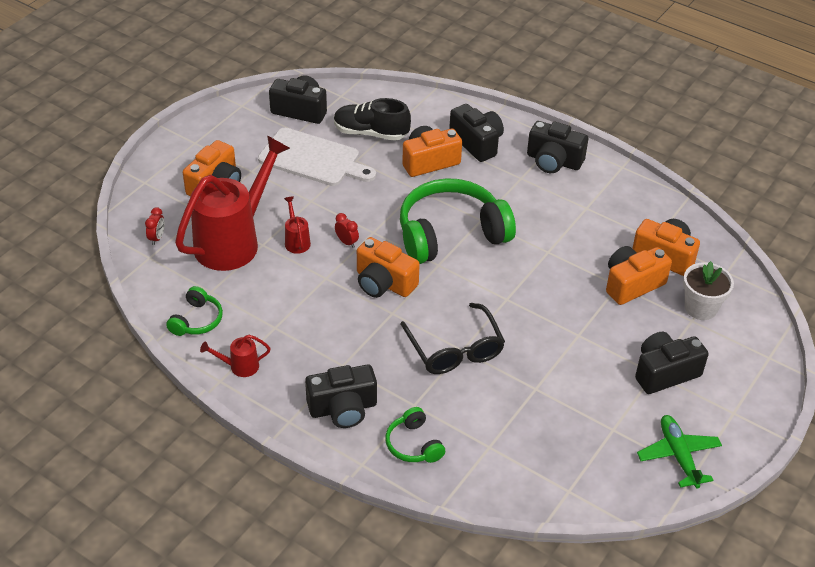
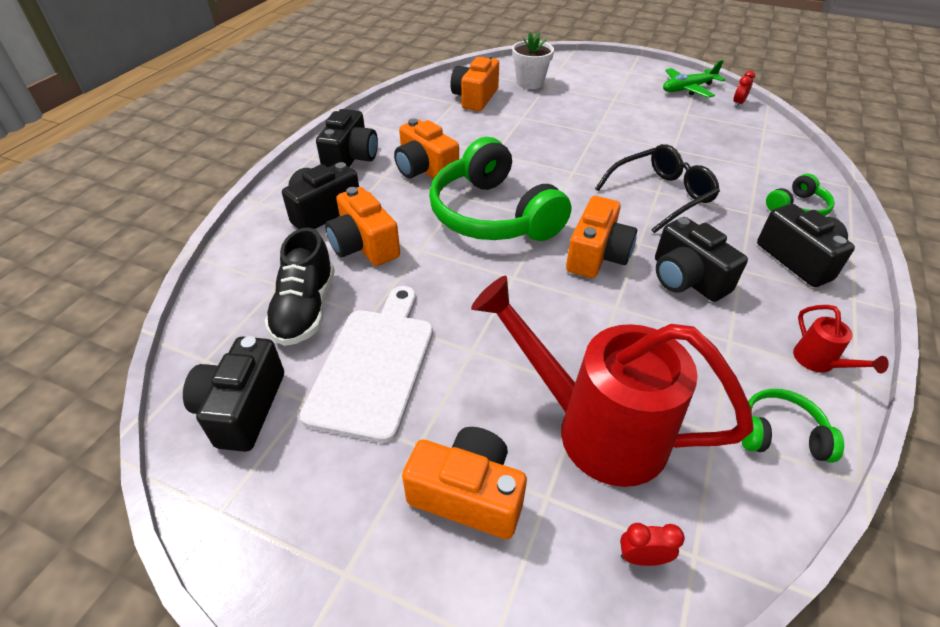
camera: 100 degrees left, 0 degrees up
(296, 241) = (562, 350): red watering can -> none
(347, 242) = (542, 298): red clock -> red clock (738, 103)
(632, 284) = (518, 111): orange camera -> orange camera (425, 169)
(664, 372) = (610, 95): black camera -> black camera (686, 278)

